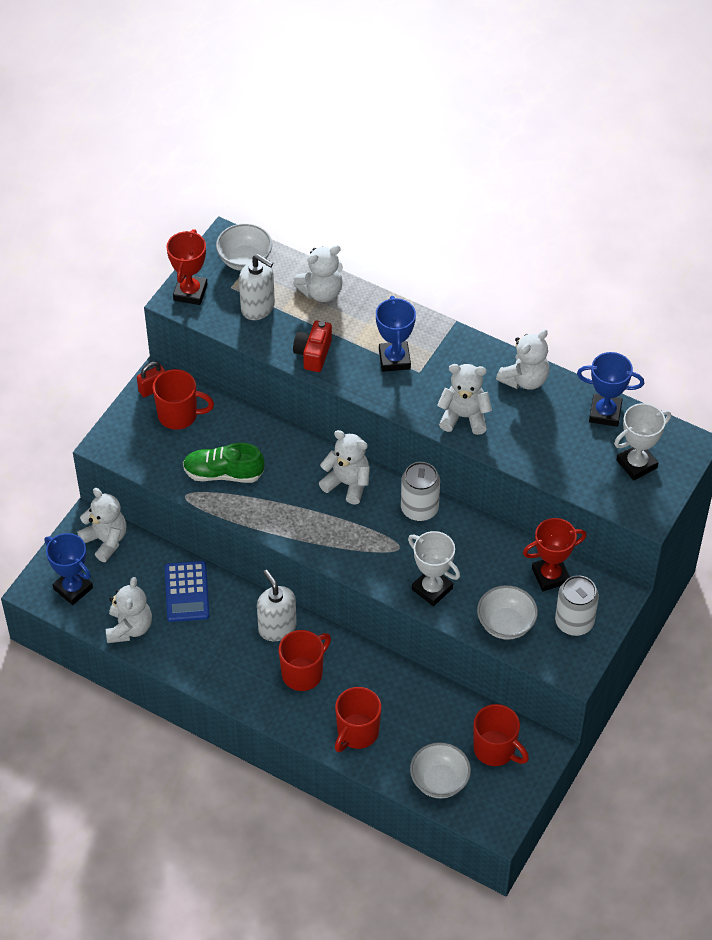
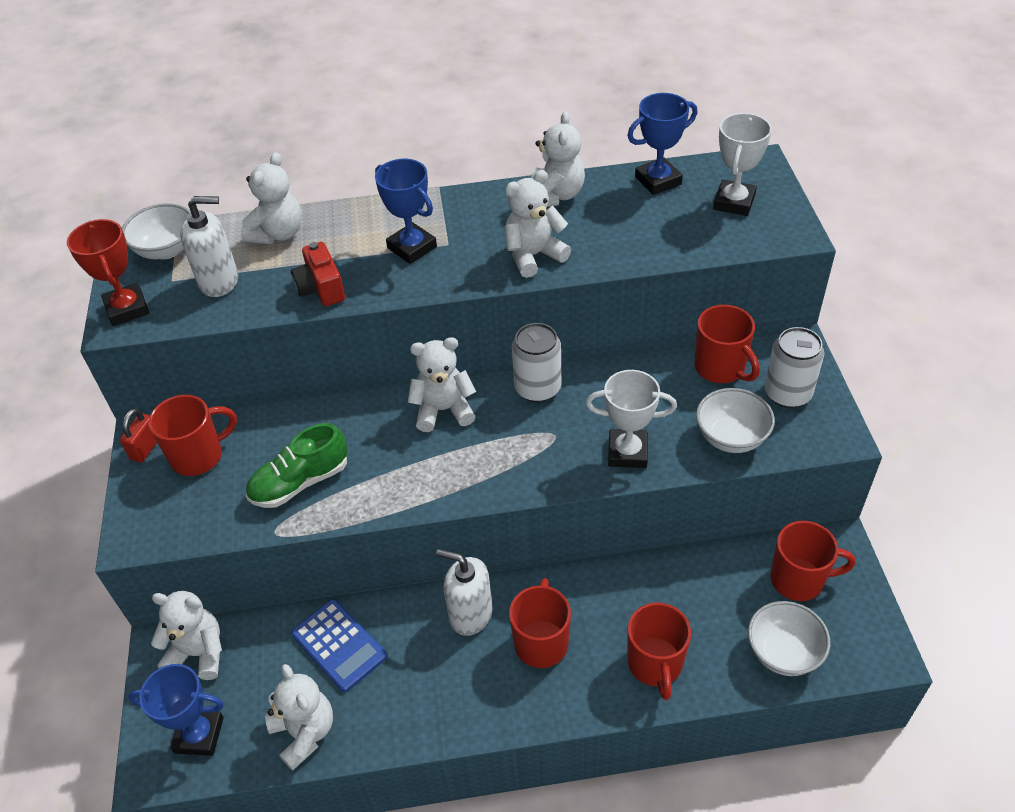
camera: 35 degrees left, 5 degrees down
(550, 576) = (720, 368): red trophy -> red mug

